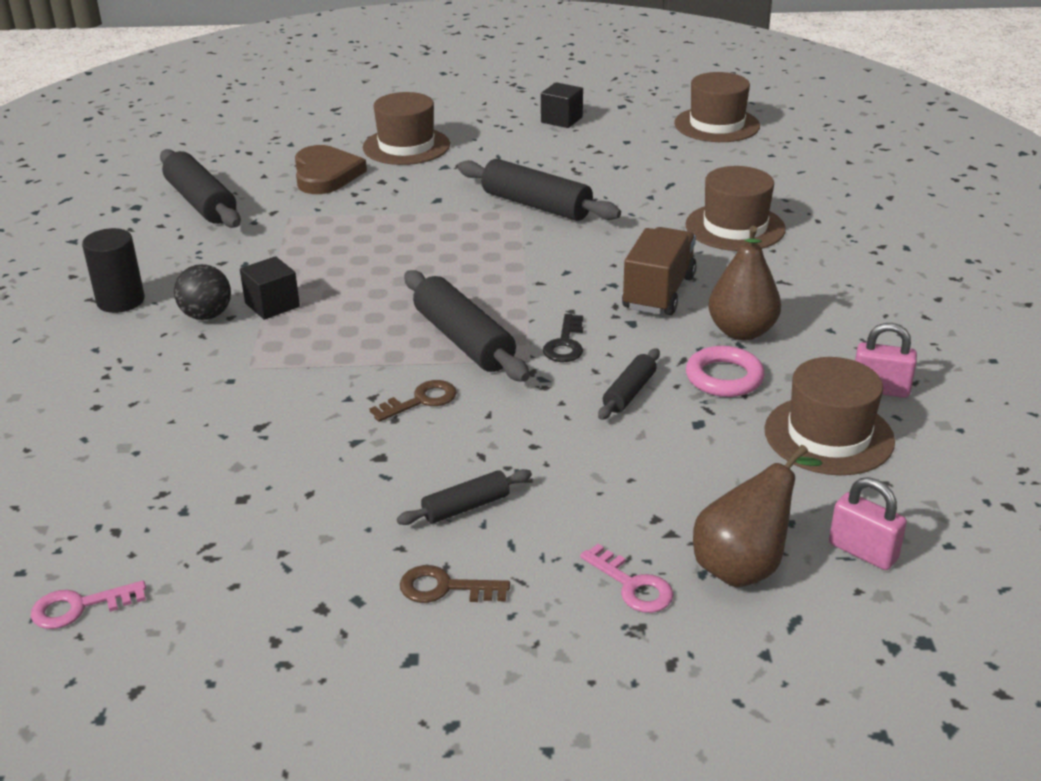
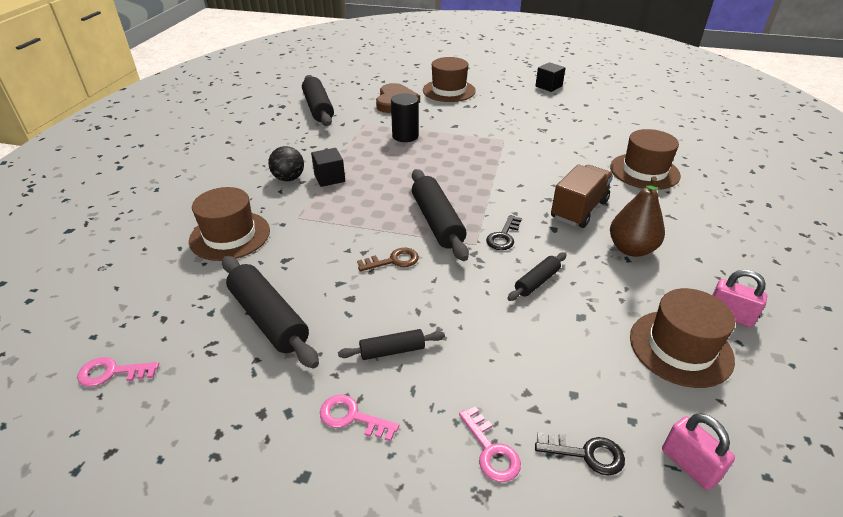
camera: 15 degrees right, 5 degrees up
(121, 301) = (245, 161): black cylinder -> black cylinder (405, 136)
(445, 588) = (352, 417): brown key -> pink key
(536, 205) = (515, 137): black rolling pin -> black rolling pin (269, 318)
(717, 125) = (648, 101): brown hat -> brown hat (230, 235)
(724, 377) = (609, 283): pink ring -> none
(744, 565) = (586, 454): brown pear -> black key

